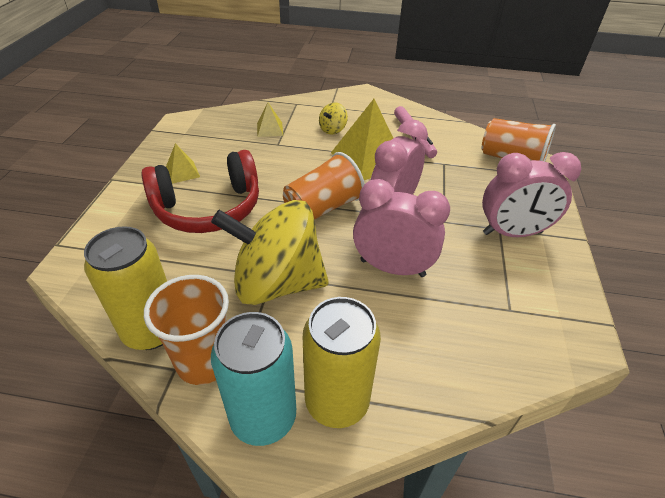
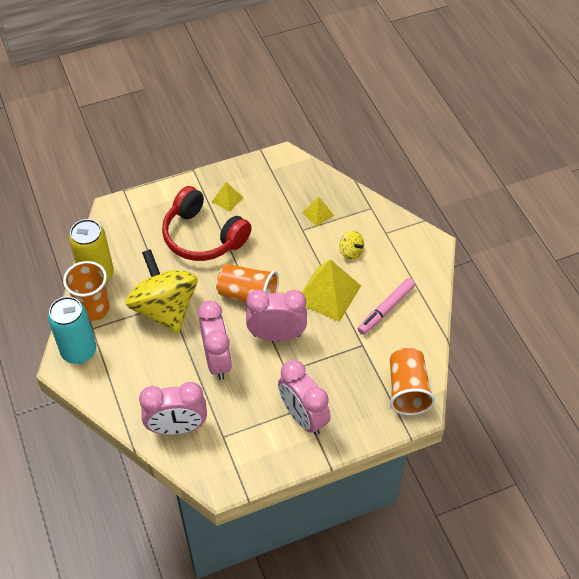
camera: 60 degrees right, 10 degrees up
(332, 129) = (351, 252): yellow spinning top -> yellow spinning top turned 135 degrees counterclockwise
(337, 401) = (105, 377): yellow can -> none
(475, 351) = (177, 427): none -> pink clock

